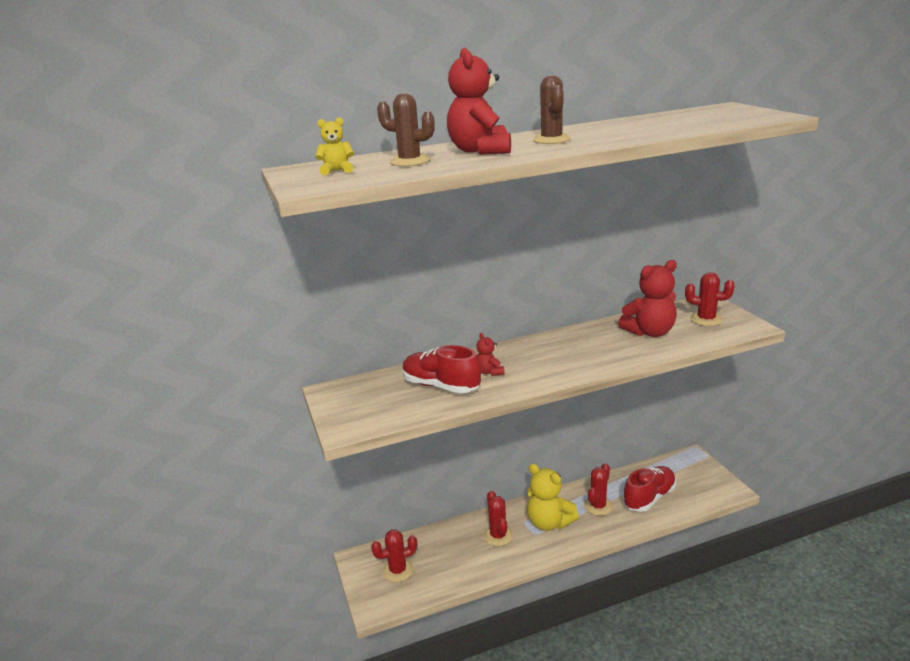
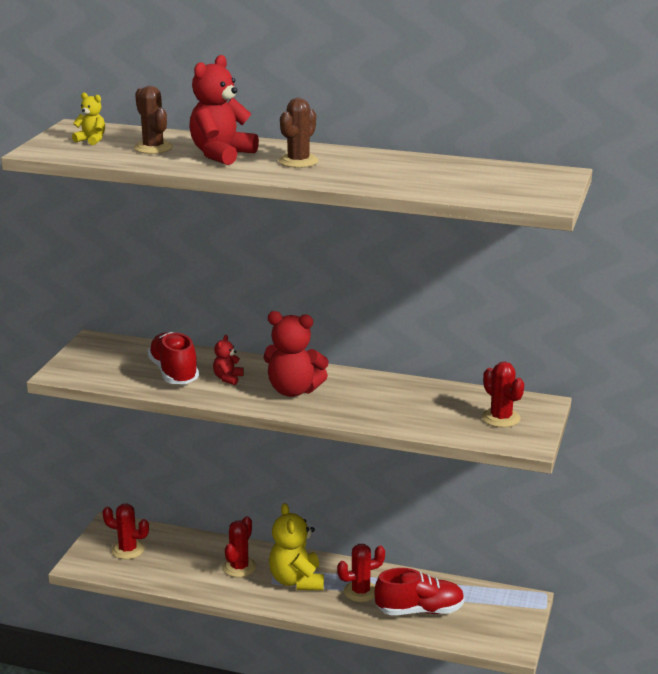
camera: 35 degrees right, 0 degrees up
(650, 332) = (423, 406): red teddy bear -> red teddy bear (293, 390)

